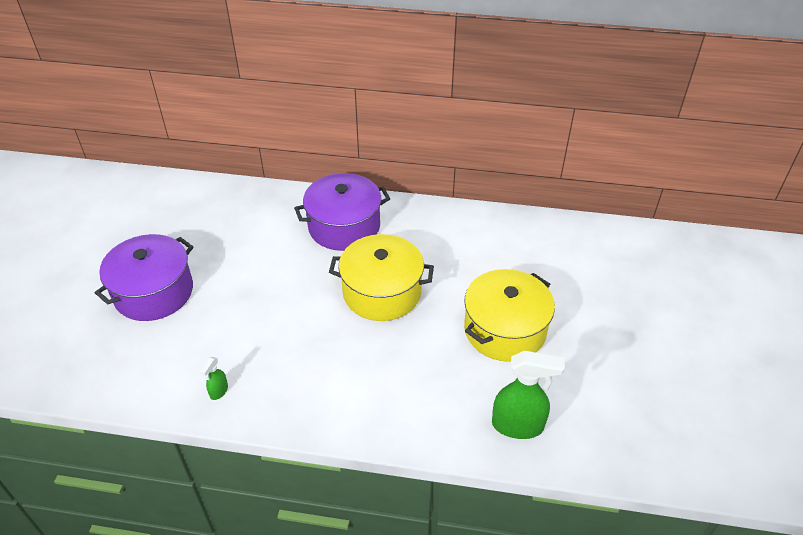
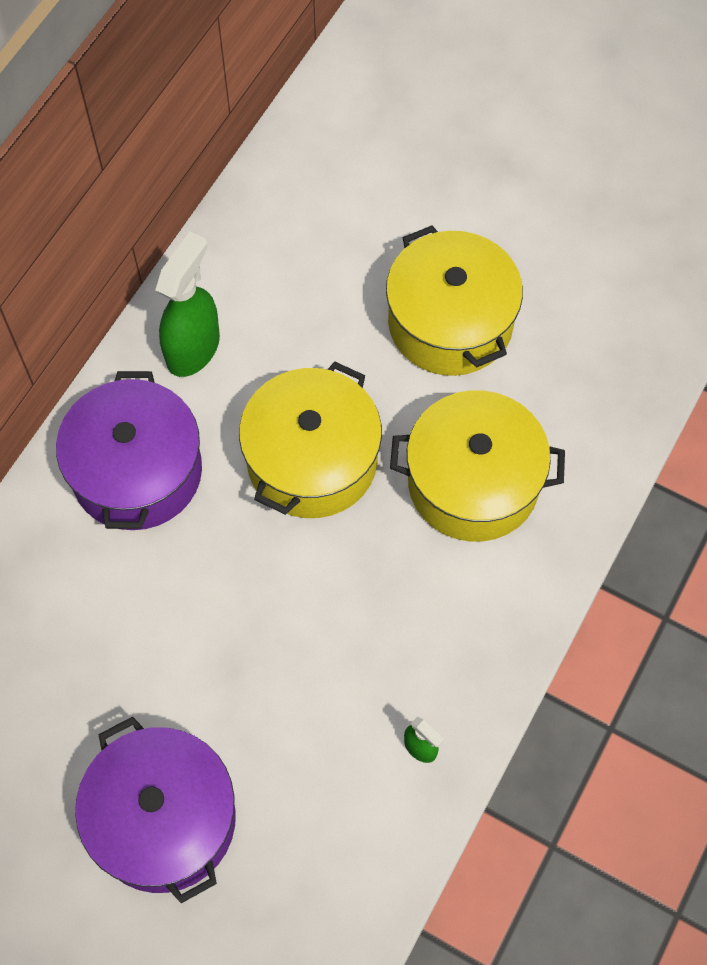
camera: 70 degrees left, 20 degrees up
(401, 370) = (473, 483): none -> yellow pot
(518, 425) = (612, 371): green spray bottle -> green spray bottle (193, 348)

